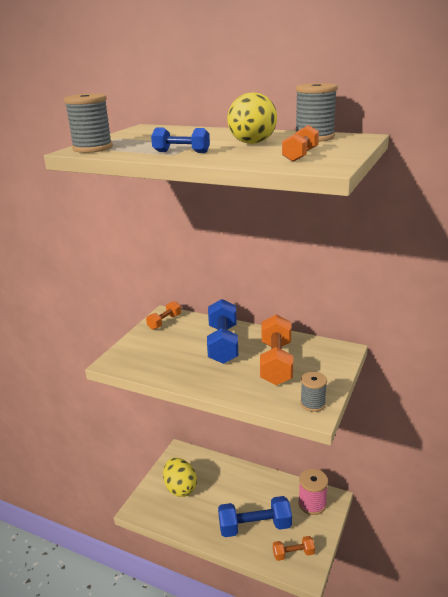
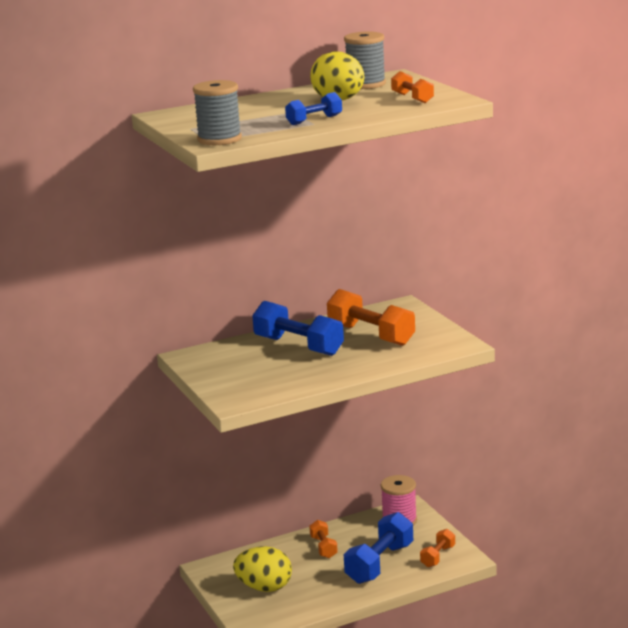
camera: 50 degrees left, 5 degrees down
(164, 322) = (202, 360): orange dumbbell -> orange dumbbell (323, 547)
(312, 404) = (450, 341): grey spool -> none

